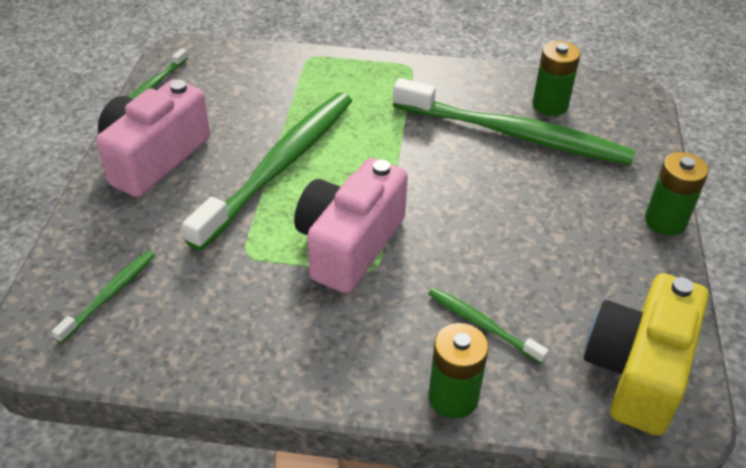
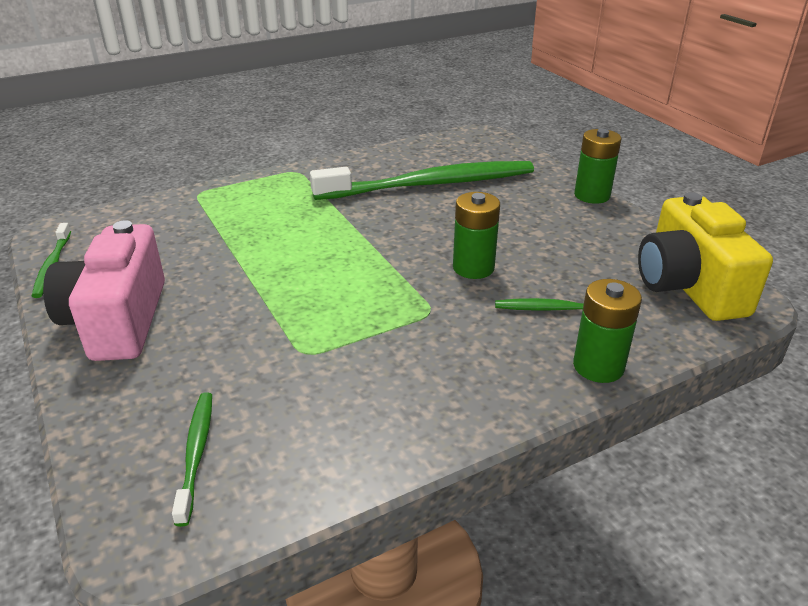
camera: 35 degrees left, 10 degrees down
(280, 166) = (260, 276): green toothbrush -> none
(349, 244) = (389, 304): pink camera -> none
(550, 105) = (433, 159): green battery -> green battery (473, 268)

